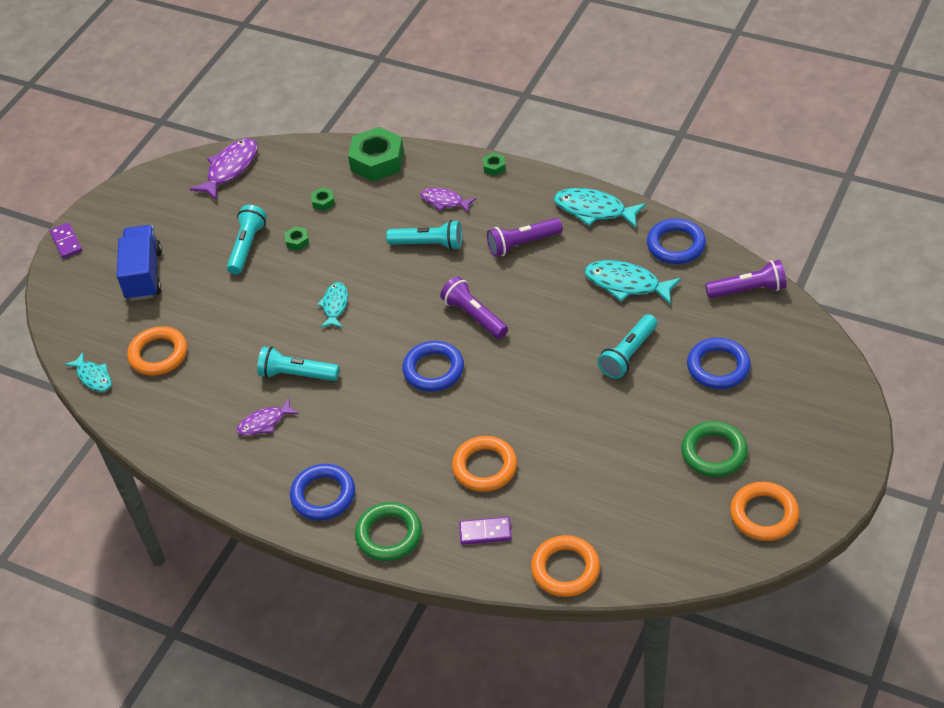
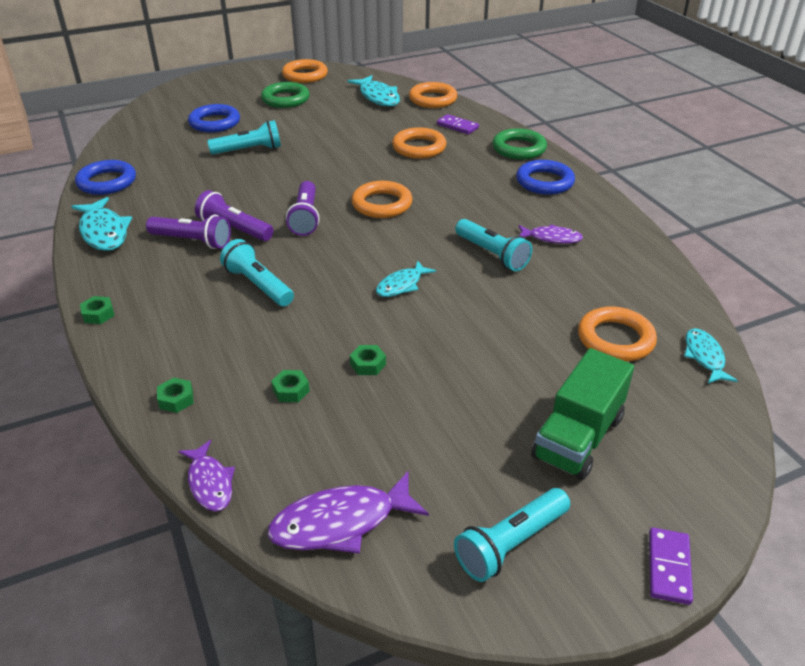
camera: 145 degrees left, 10 degrees down
(144, 275) = (578, 437): blue truck -> green truck
(247, 246) = (426, 393): turquoise flashlight -> turquoise flashlight (510, 544)
(377, 161) = (176, 399): green nut -> green nut, size x0.43
(433, 370) = (382, 204): blue ring -> orange ring
(445, 201) = (188, 312): purple fish -> purple fish (210, 482)
(626, 284) = (179, 180): turquoise fish -> turquoise fish (378, 97)
(748, 290) = (125, 141): purple flashlight -> purple flashlight (234, 229)

